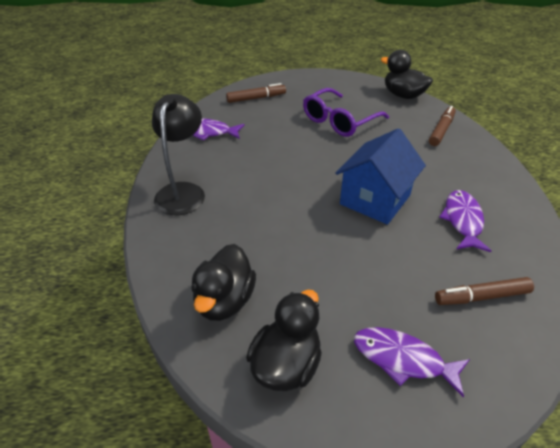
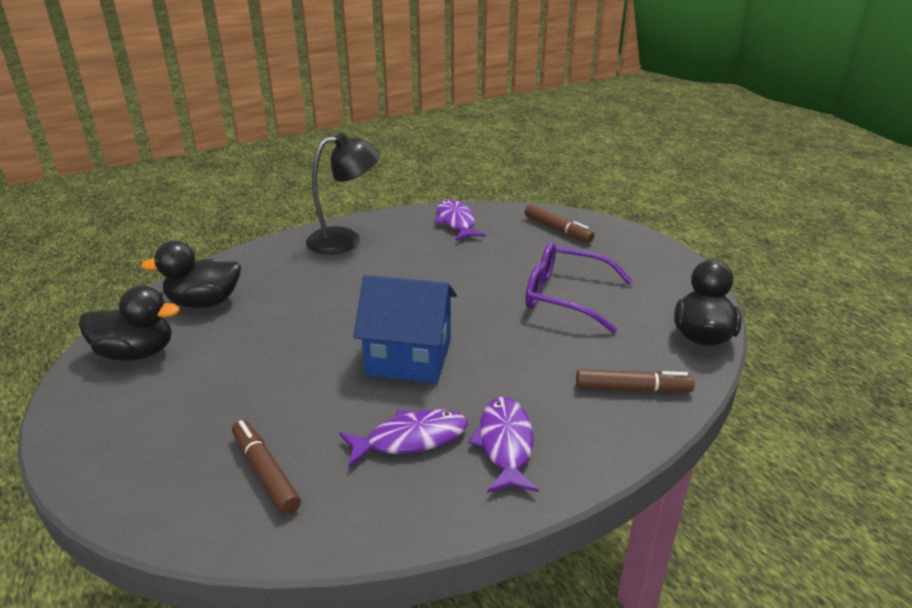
camera: 65 degrees right, 10 degrees down
(403, 359) = (154, 422): purple fish -> purple fish (505, 444)

